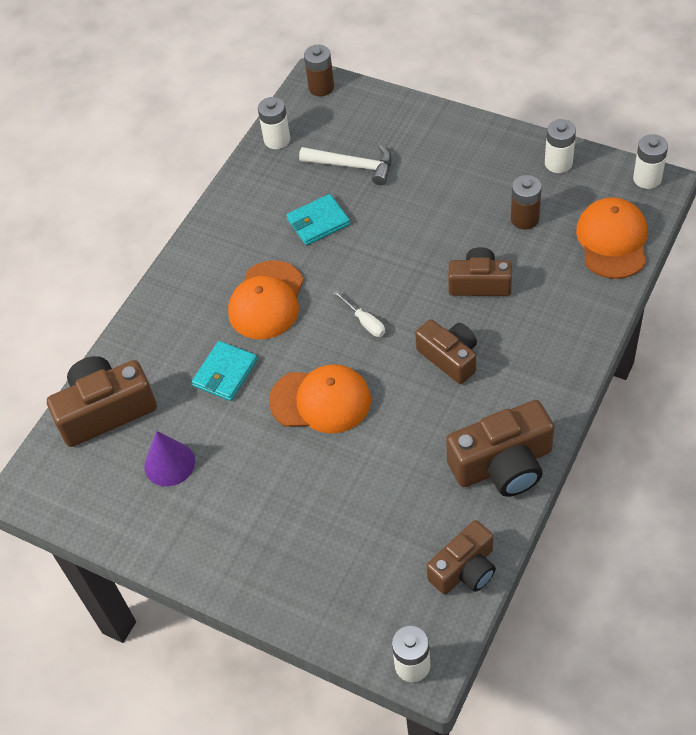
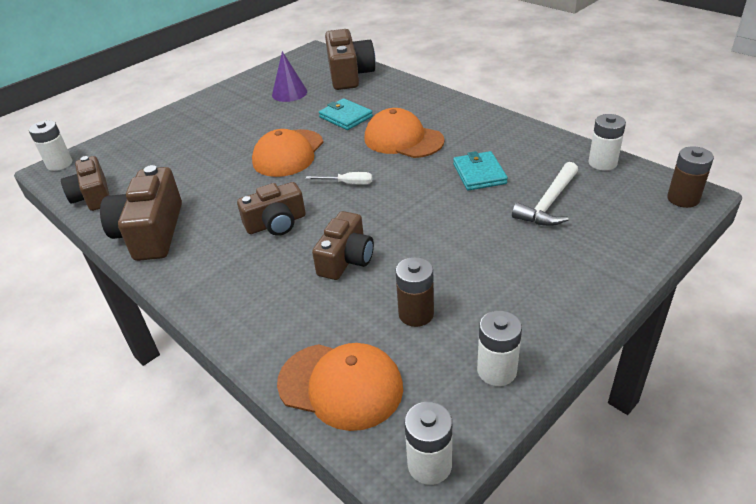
camera: 105 degrees right, 15 degrees down
(365, 322) = (348, 183): white screwdriver -> white screwdriver turned 150 degrees counterclockwise

